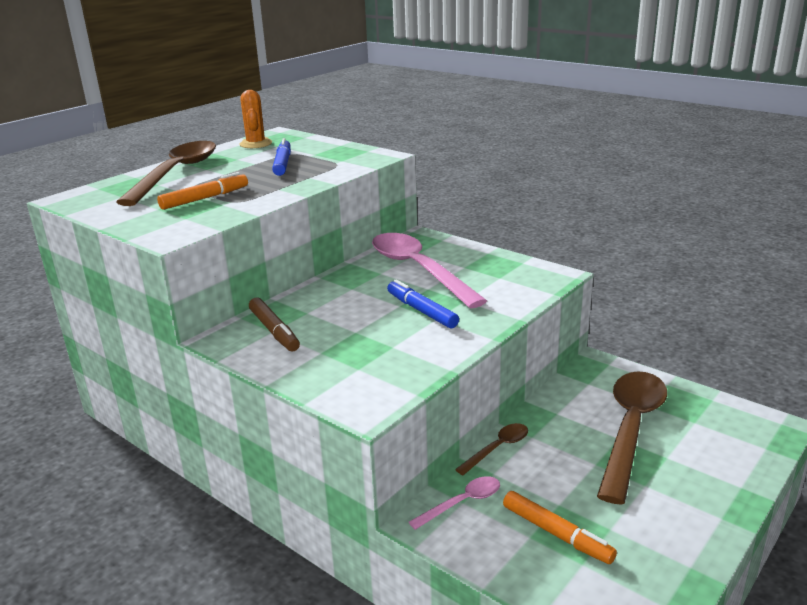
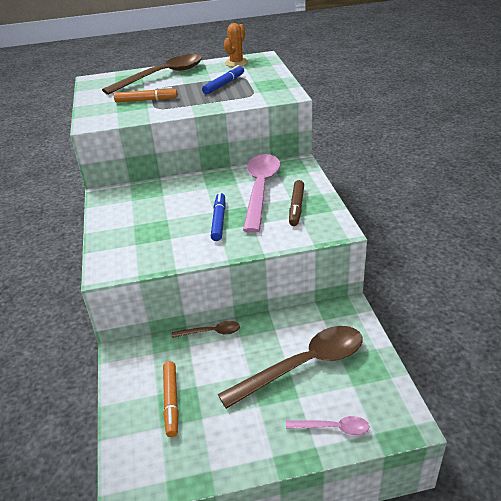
camera: 40 degrees right, 10 degrees up
(274, 331) = (132, 200): brown marker -> brown marker (296, 207)
(462, 503) = (152, 353): pink spoon -> pink spoon (333, 428)

